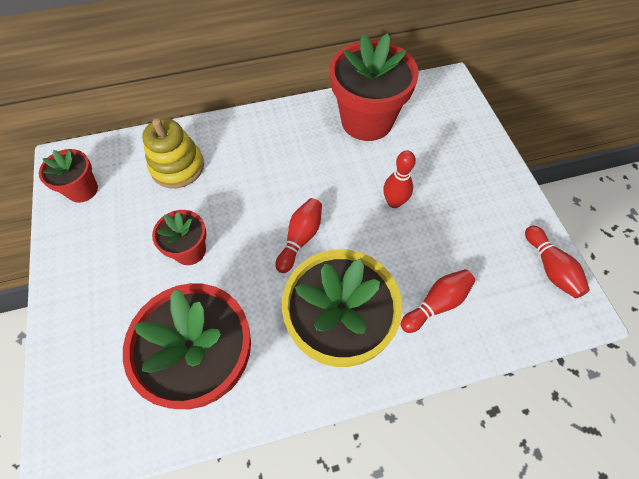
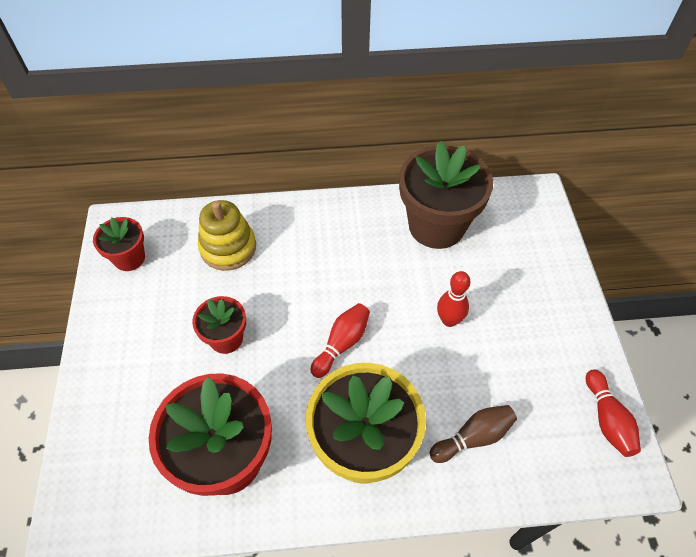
camera: 10 degrees right, 5 degrees down
(367, 121) = (436, 226): red flower pot -> brown flower pot
(436, 304) = (473, 437): red bowling pin -> brown bowling pin

